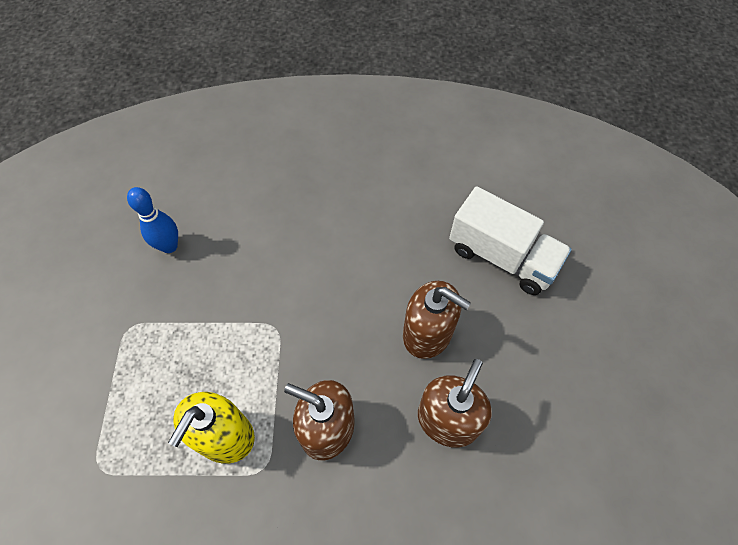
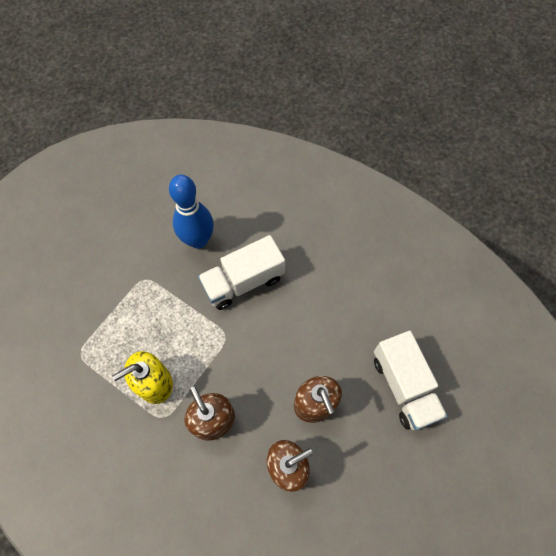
camera: 35 degrees right, 5 degrees up
(169, 246) = (198, 240): blue bowling pin -> blue bowling pin, size x1.61
(255, 258) = (243, 281): none -> white truck

